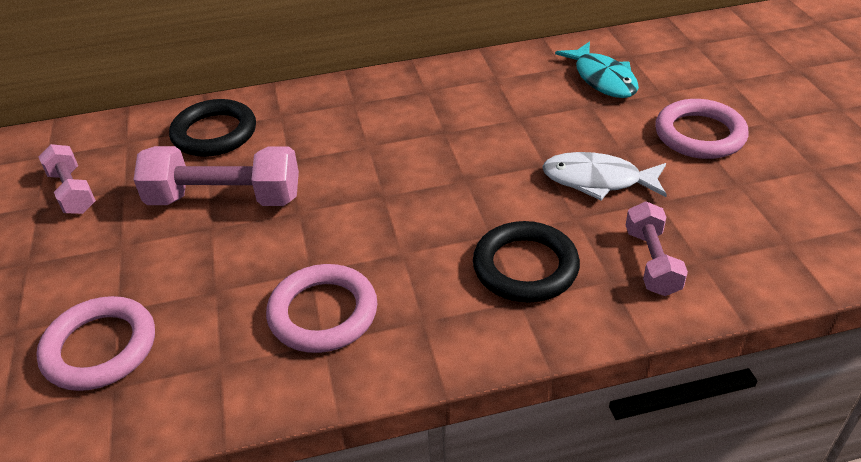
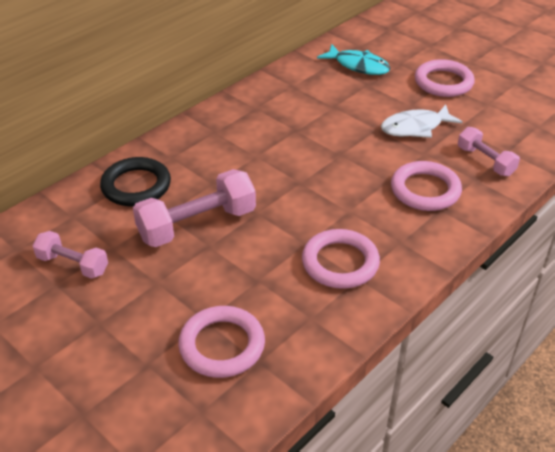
camera: 35 degrees left, 0 degrees up
(525, 267) = (425, 190): black ring -> pink ring

